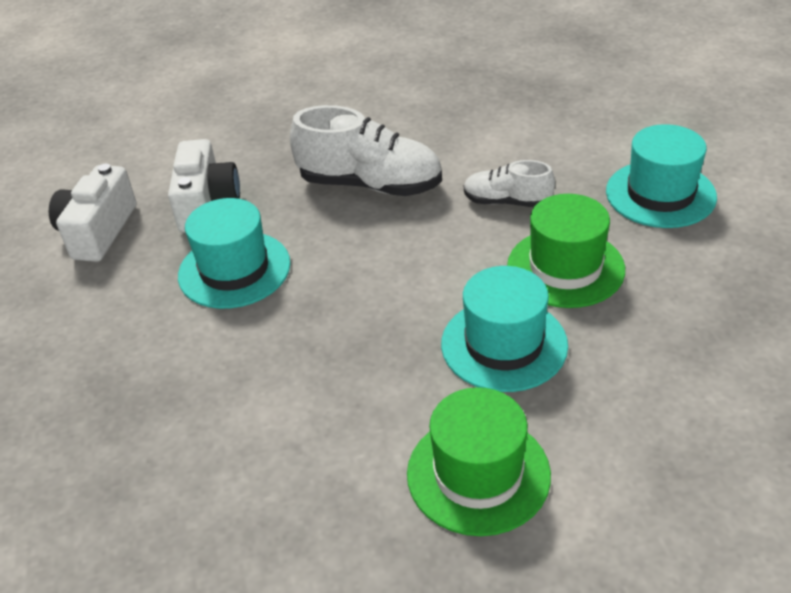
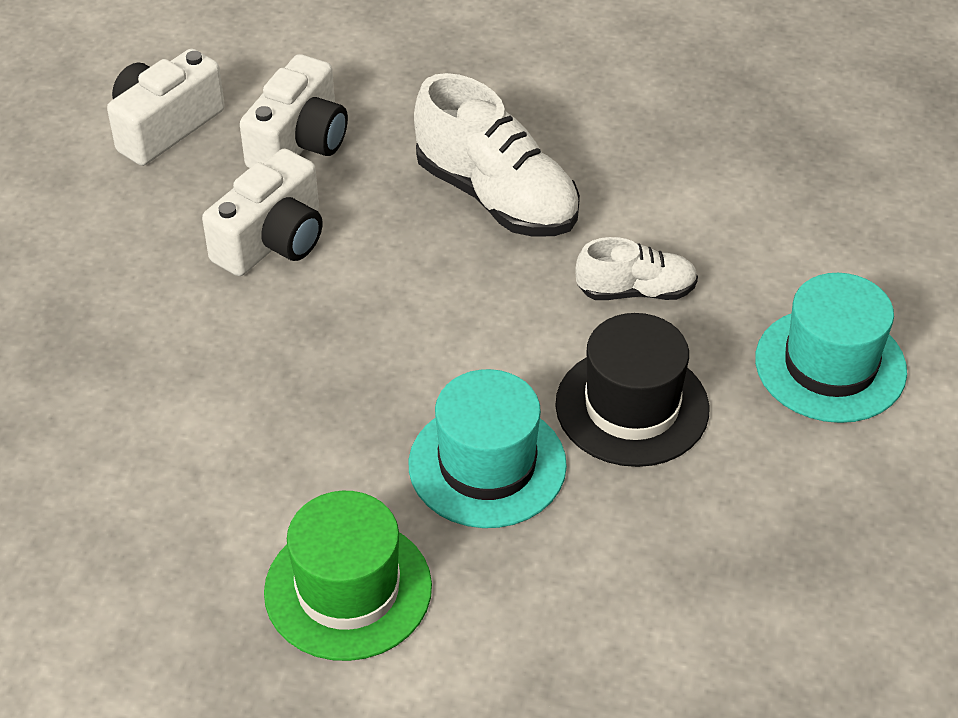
camera: 25 degrees right, 5 degrees up
(234, 269) = (272, 240): turquoise hat -> white camera
(507, 202) = (636, 291): white shoe -> white shoe turned 135 degrees clockwise
(565, 268) = (632, 406): green hat -> black hat

